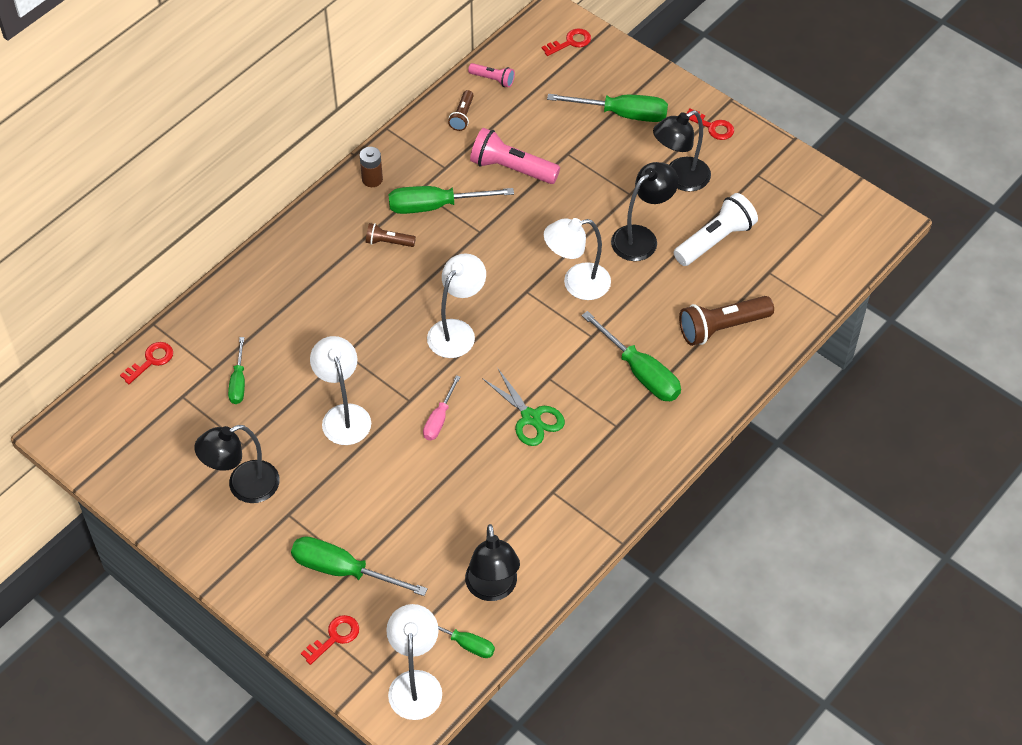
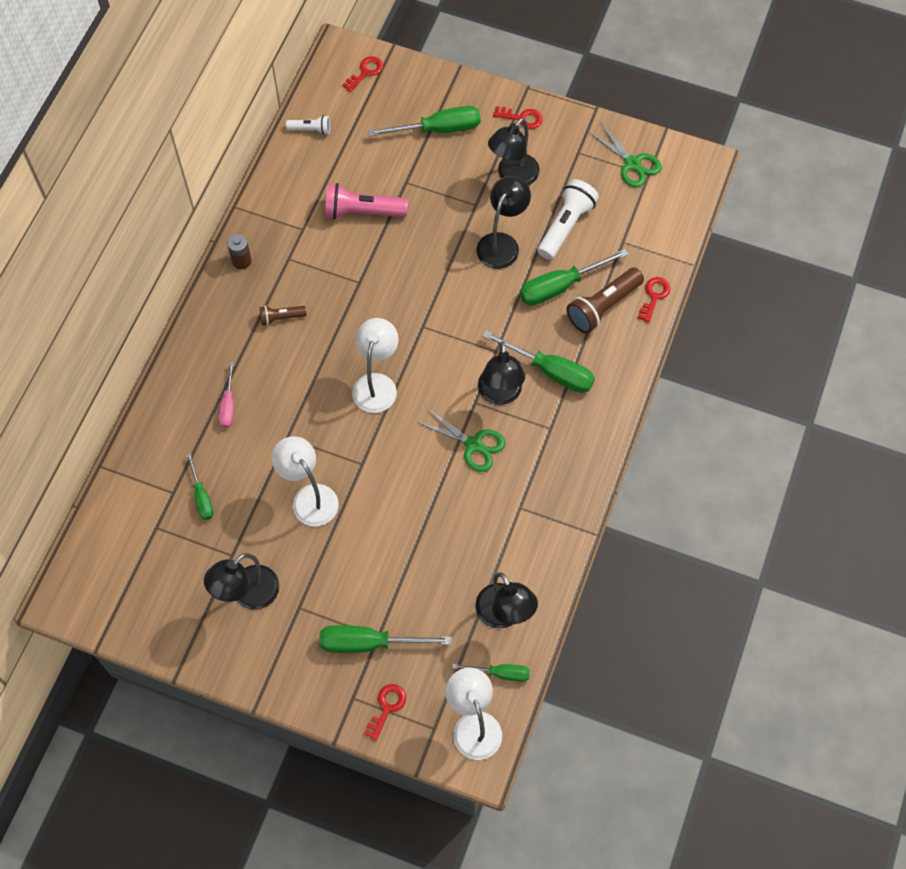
camera: 20 degrees left, 10 degrees up
(151, 361) = (113, 502): red key -> red key (654, 296)
(435, 206) = (309, 269): green screwdriver -> green screwdriver (560, 286)
(439, 419) = (395, 472): pink screwdriver -> pink screwdriver (228, 405)
(462, 116) = (298, 174): brown flashlight -> none
(493, 79) = (311, 129): pink flashlight -> white flashlight
(577, 283) = (463, 305): white lamp -> none
(579, 378) = (500, 394): none -> black lamp
(811, 201) = (632, 164): none -> green scissors

